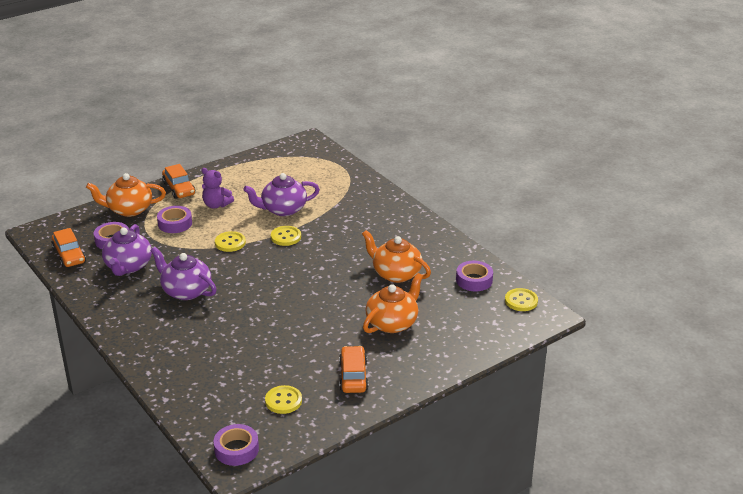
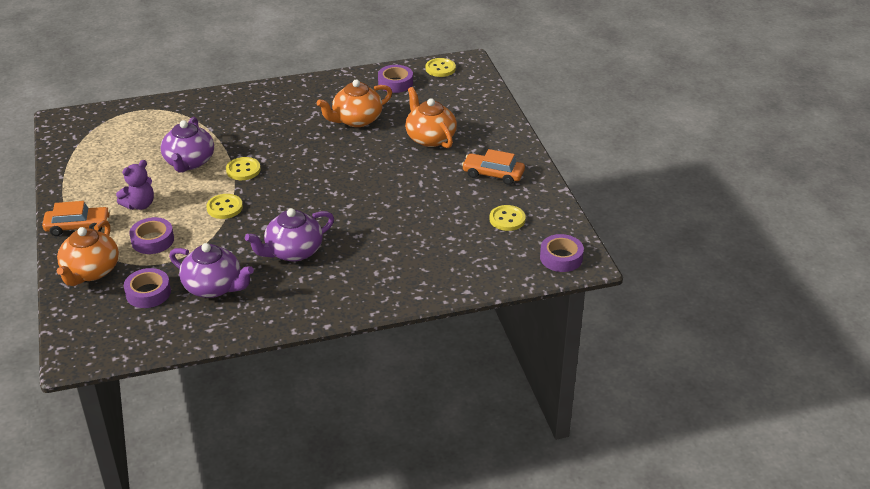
camera: 70 degrees left, 5 degrees up
(69, 255) = (152, 332): orange car -> none

